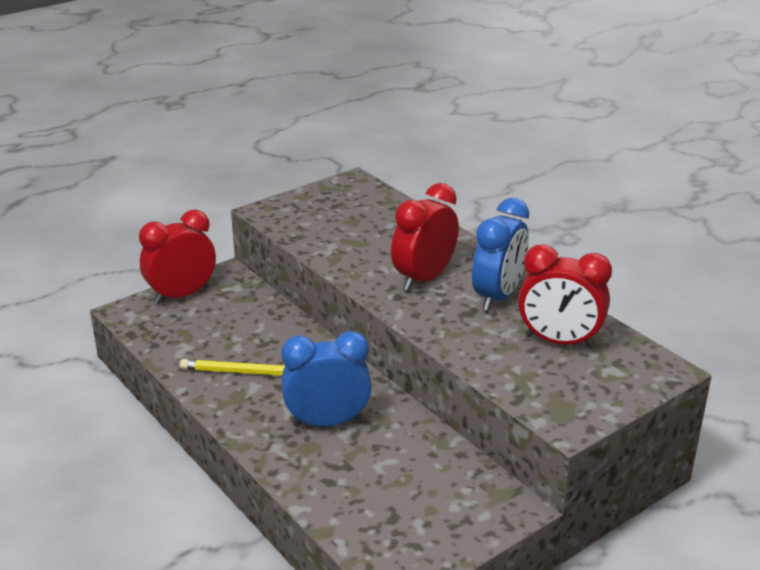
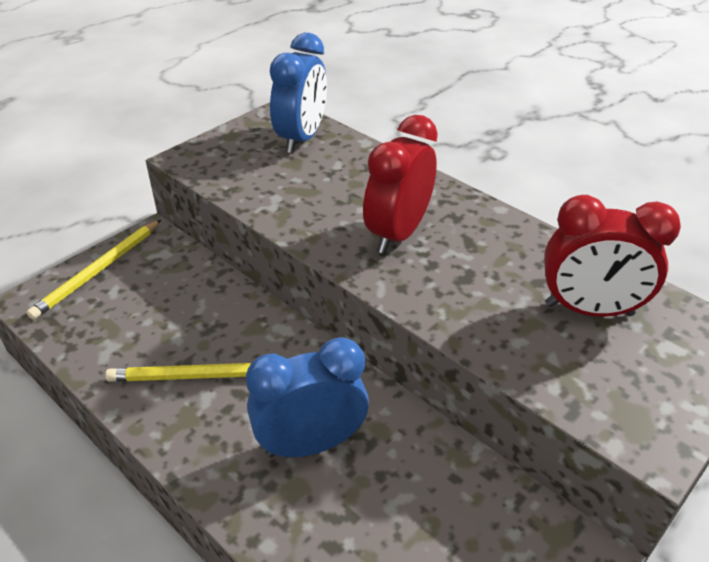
camera: 10 degrees left, 10 degrees up
(182, 295) = (99, 270): red clock -> yellow pencil
(498, 296) = (492, 251): blue clock -> blue clock (301, 138)

